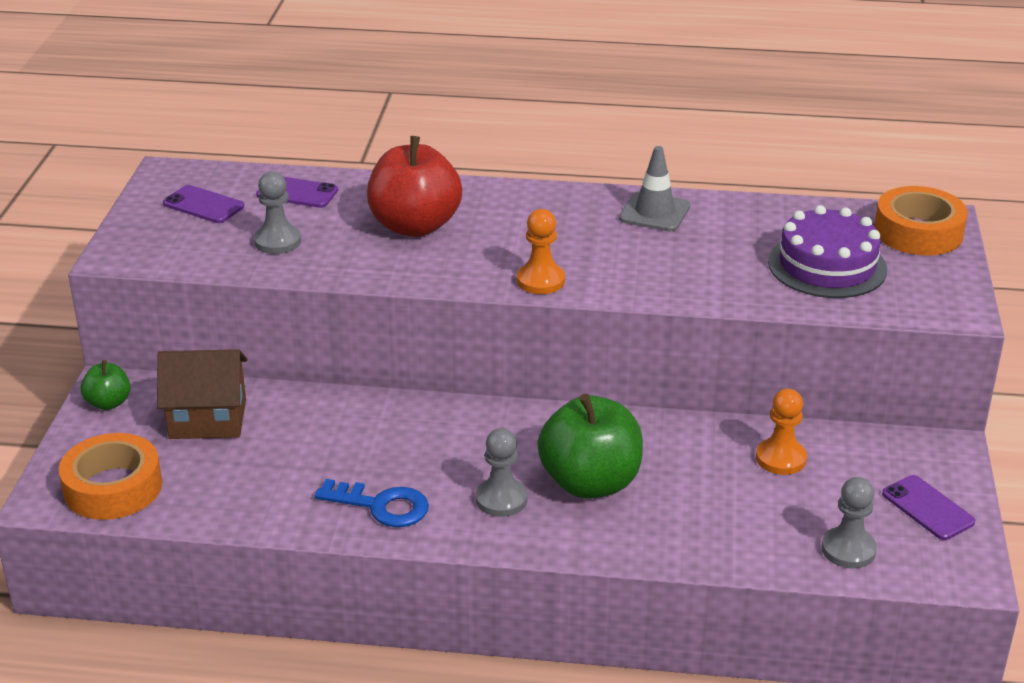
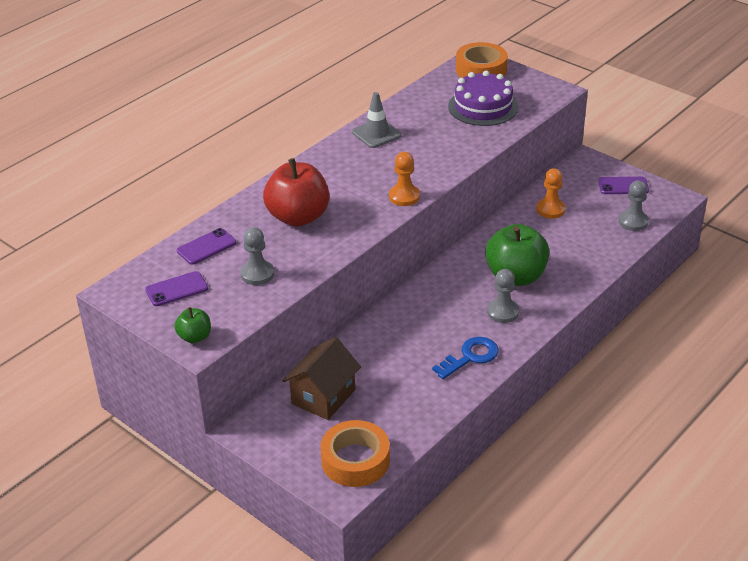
camera: 55 degrees left, 5 degrees up
(108, 403) = (262, 435): green apple -> green apple (195, 337)

